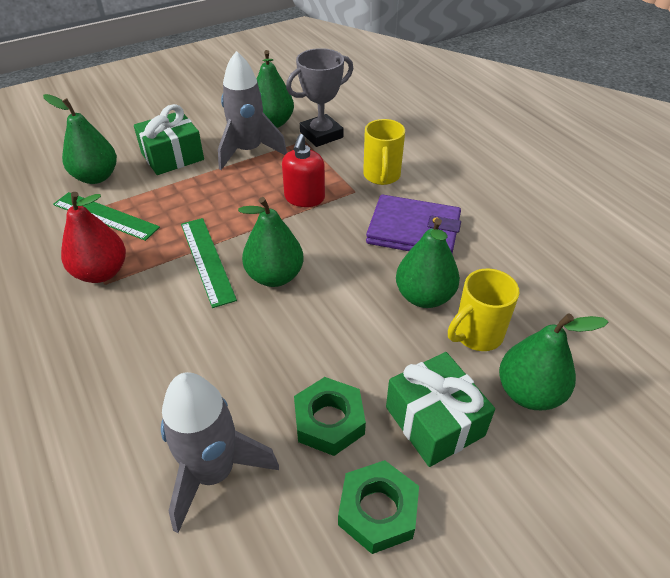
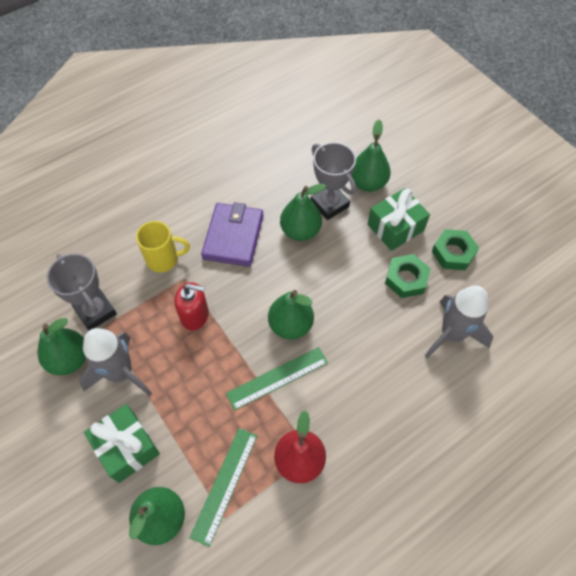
camera: 95 degrees left, 15 degrees up
(476, 334) = (329, 204): yellow mug -> grey trophy

